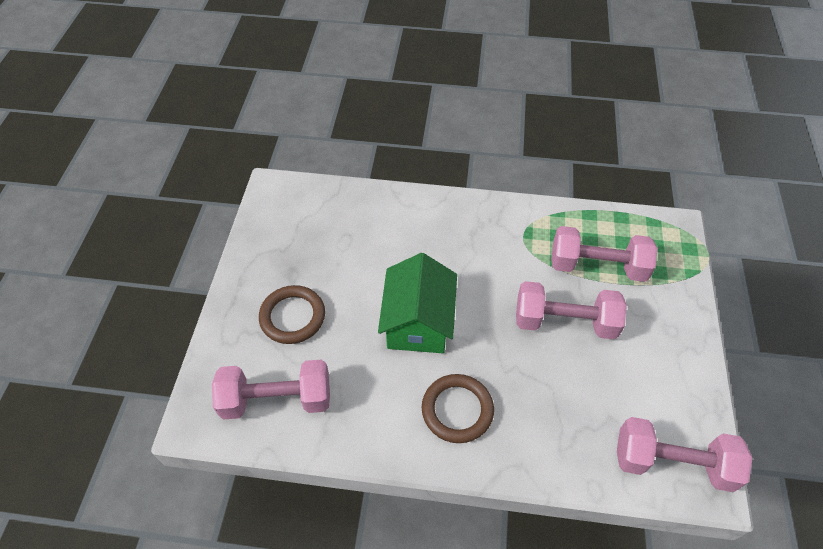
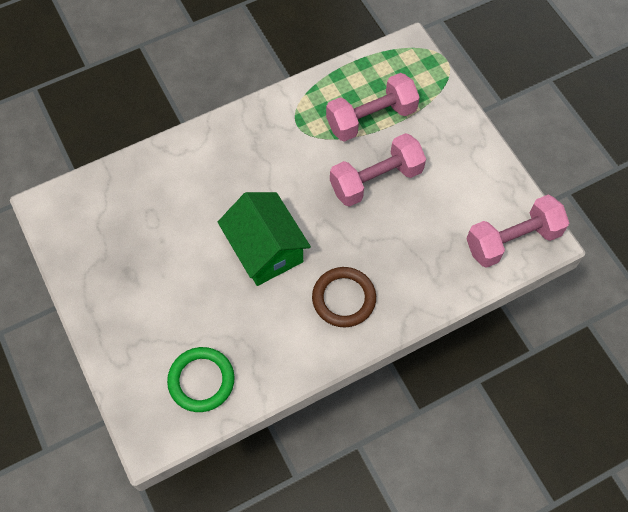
camera: 35 degrees left, 10 degrees up
(277, 399) = (201, 380): pink dumbbell -> green ring
(292, 317) = (160, 309): brown ring -> none

